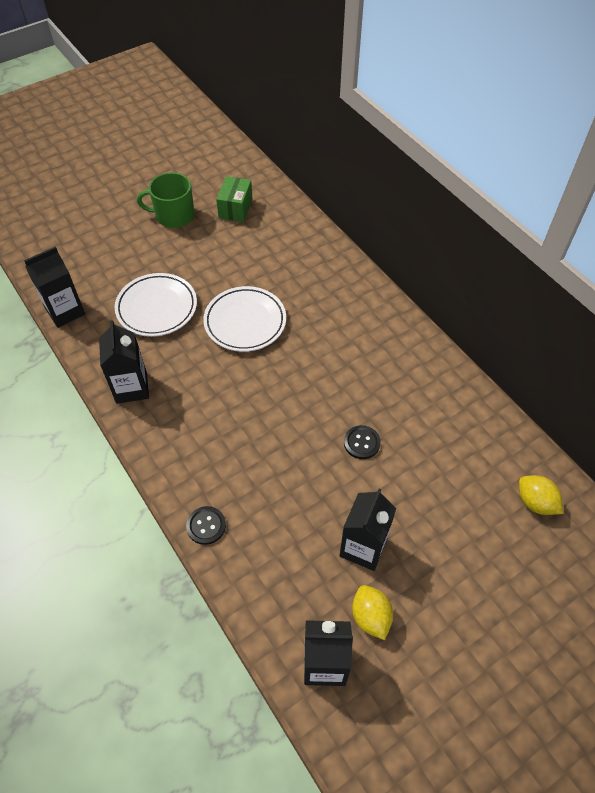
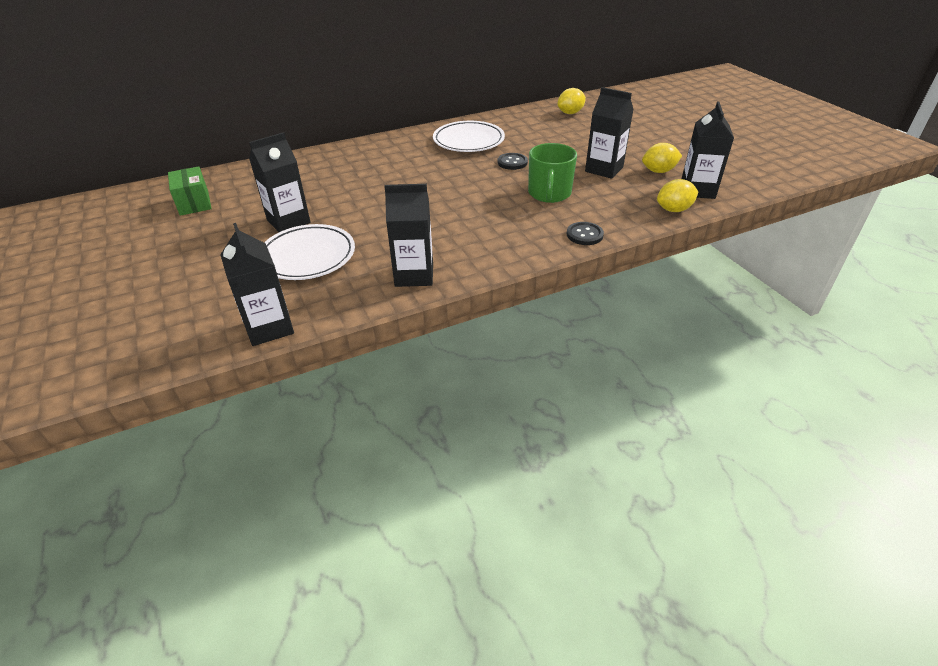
camera: 80 degrees left, 15 degrees down
(174, 215) = (168, 242): green mug -> green mug (549, 193)
(211, 279) = (288, 221): none -> black carton
(235, 208) = (194, 203): green box -> green box turned 45 degrees clockwise
(245, 322) = (359, 205): white plate -> white plate (468, 141)
(270, 627) = (674, 210): none -> yellow lemon

